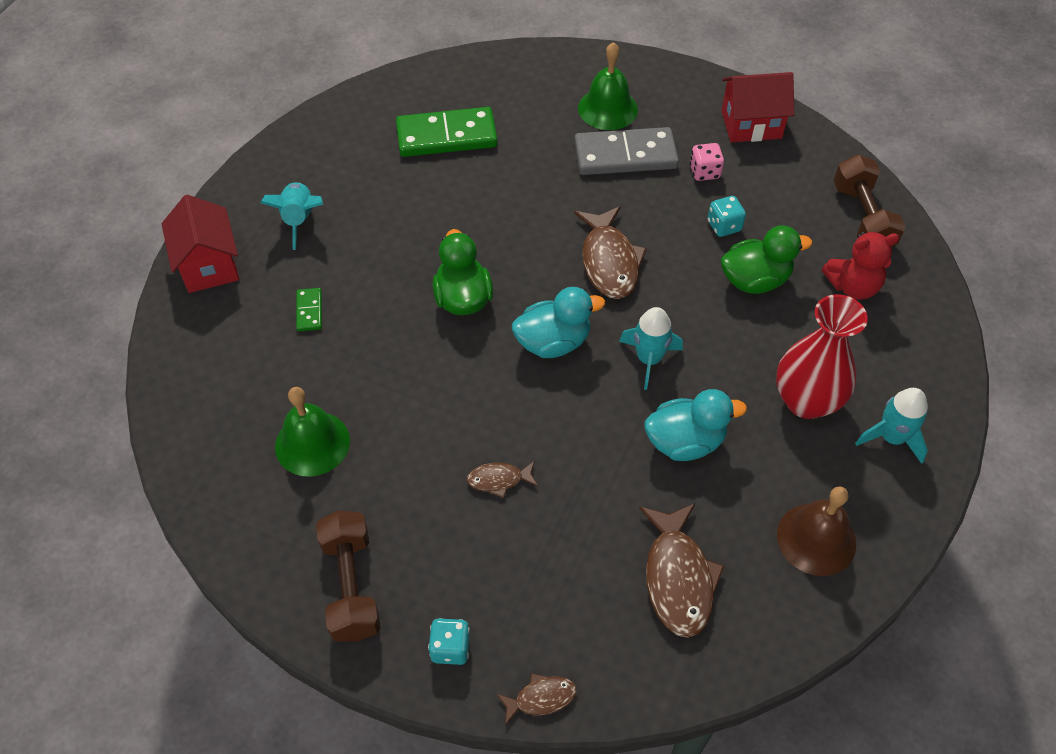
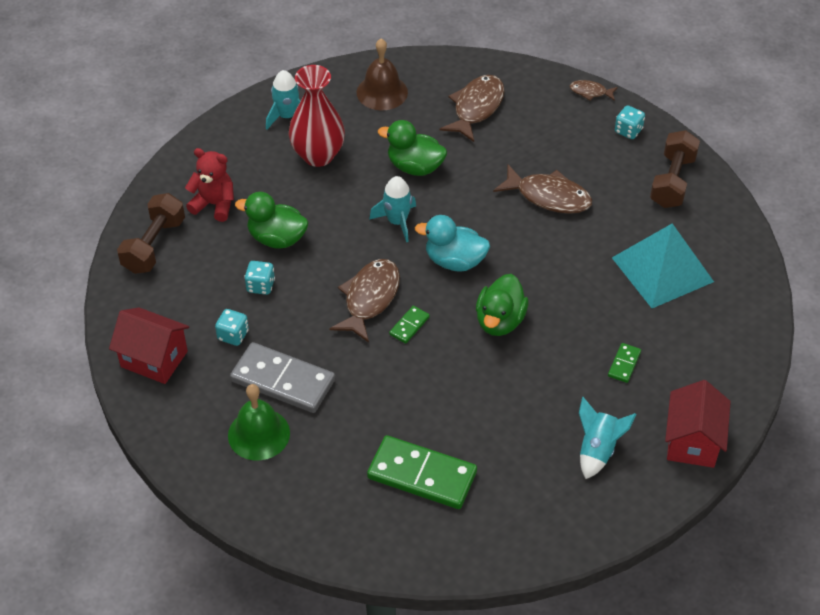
camera: 150 degrees left, 5 degrees down
(312, 443) = (662, 269): green bell -> turquoise pyramid
(499, 480) = (549, 196): brown fish -> brown fish, size x1.93
(550, 253) = (409, 326): none -> green domino
(685, 442) = (415, 167): turquoise duck -> green duck
(704, 172) = (233, 335): pink dice -> turquoise dice

